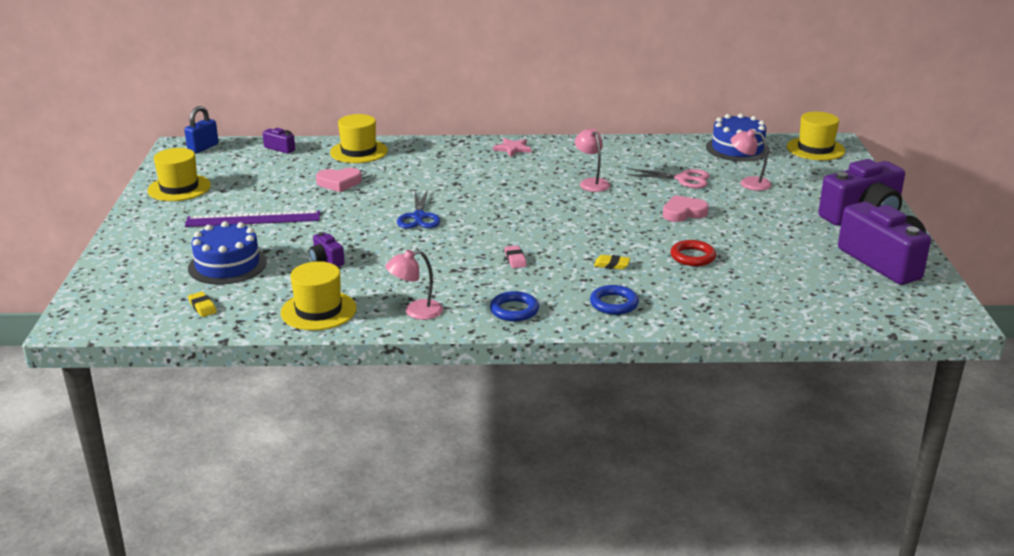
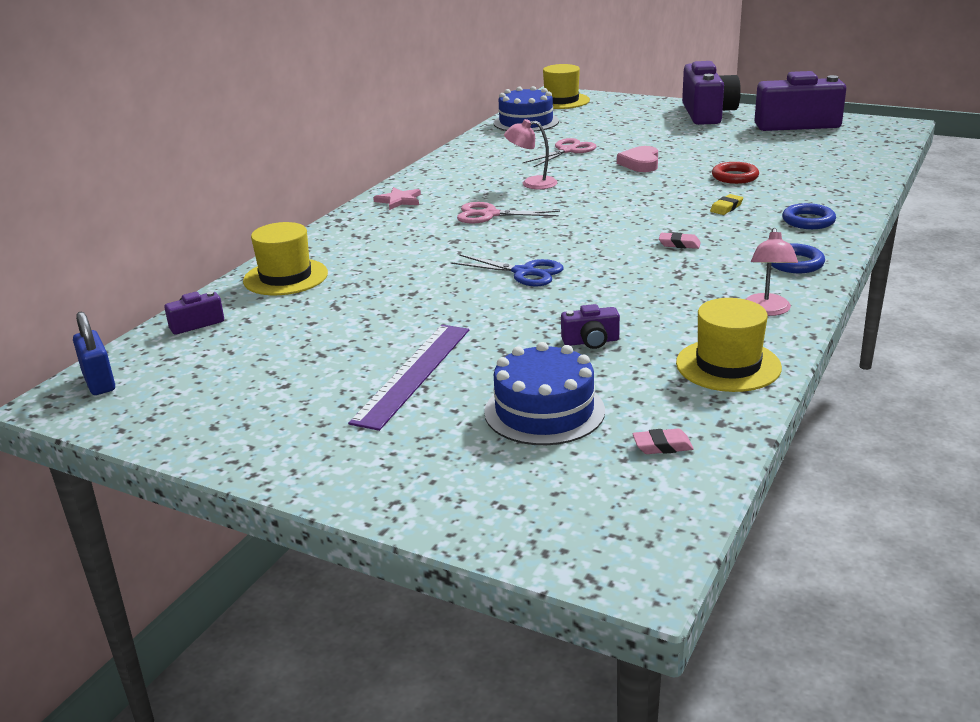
camera: 60 degrees left, 0 degrees up
(179, 188) = (228, 420): yellow hat -> none
(202, 307) = (662, 446): yellow eraser -> pink eraser
(339, 183) = (367, 302): pink heart -> none
(513, 183) = (490, 215): none -> pink scissors
(748, 183) = (604, 132): pink lamp -> none

